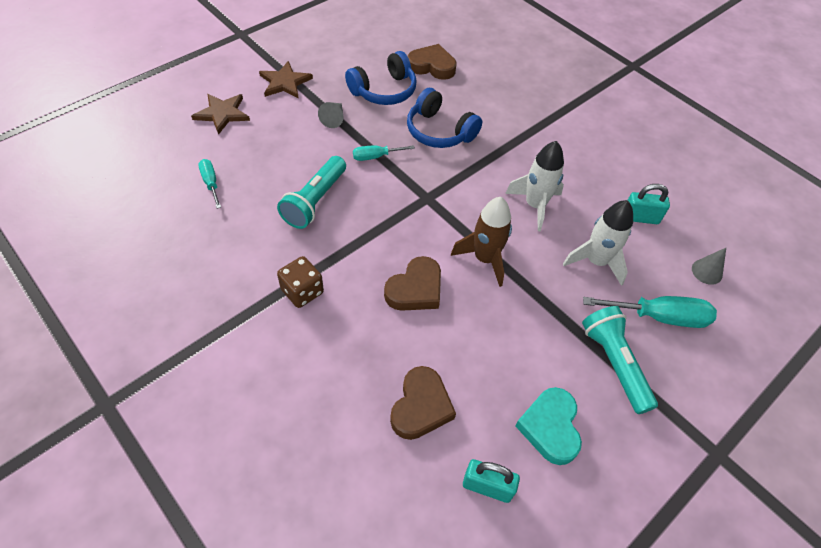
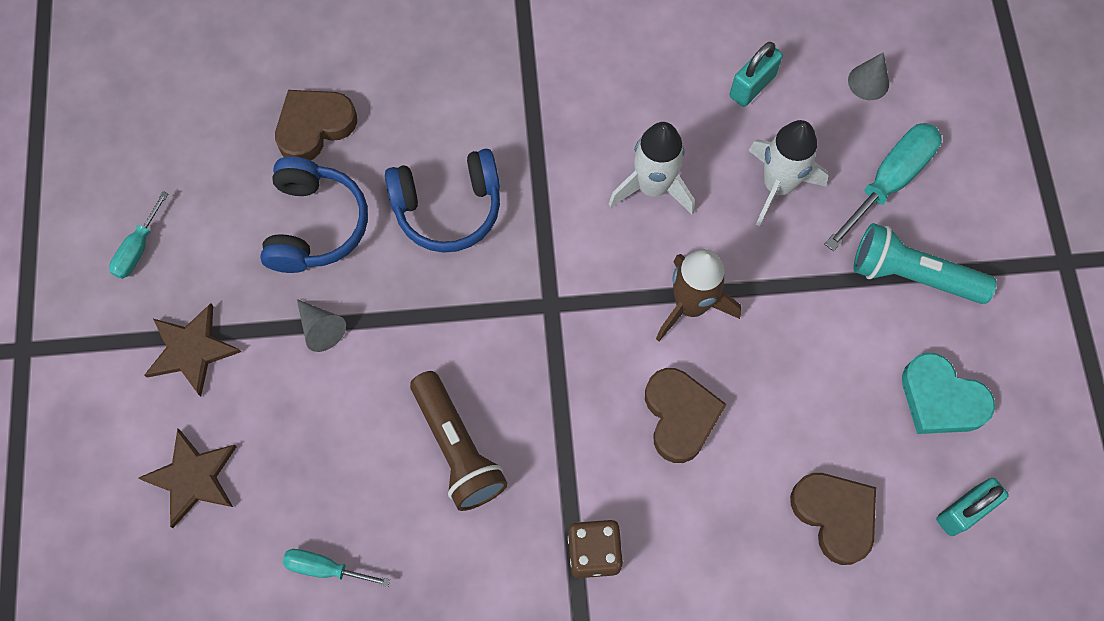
camera: 50 degrees left, 15 degrees up
(315, 201) = (457, 448): turquoise flashlight -> brown flashlight
(375, 156) = (434, 320): turquoise screwdriver -> turquoise screwdriver (138, 248)

